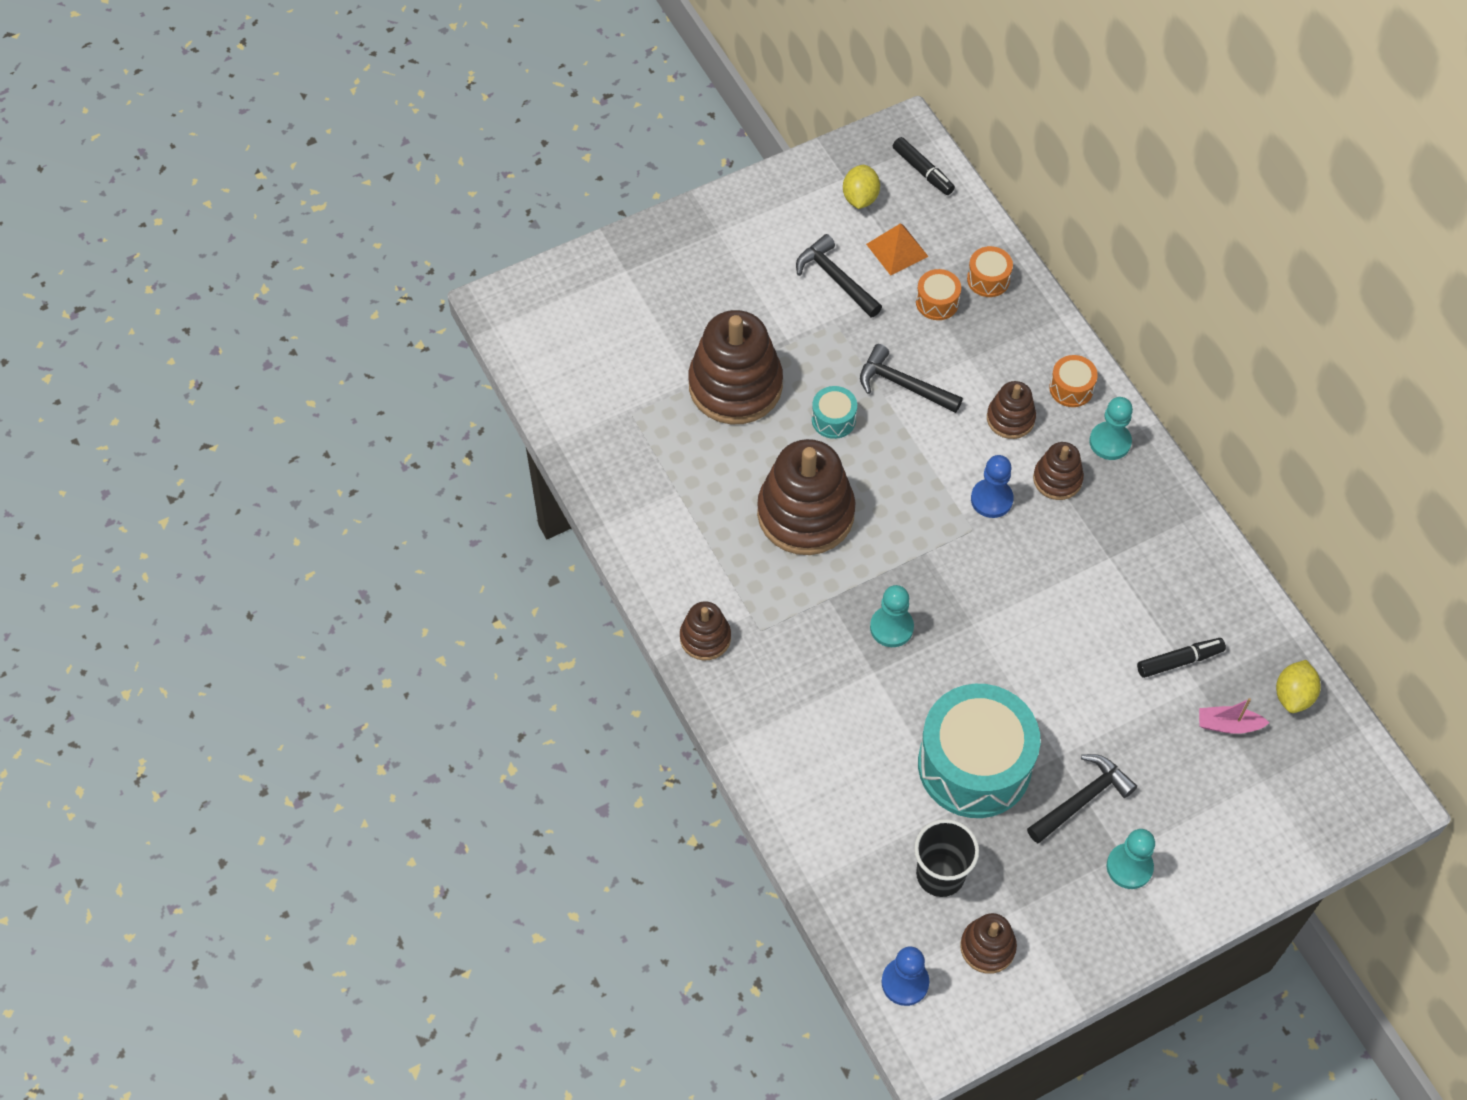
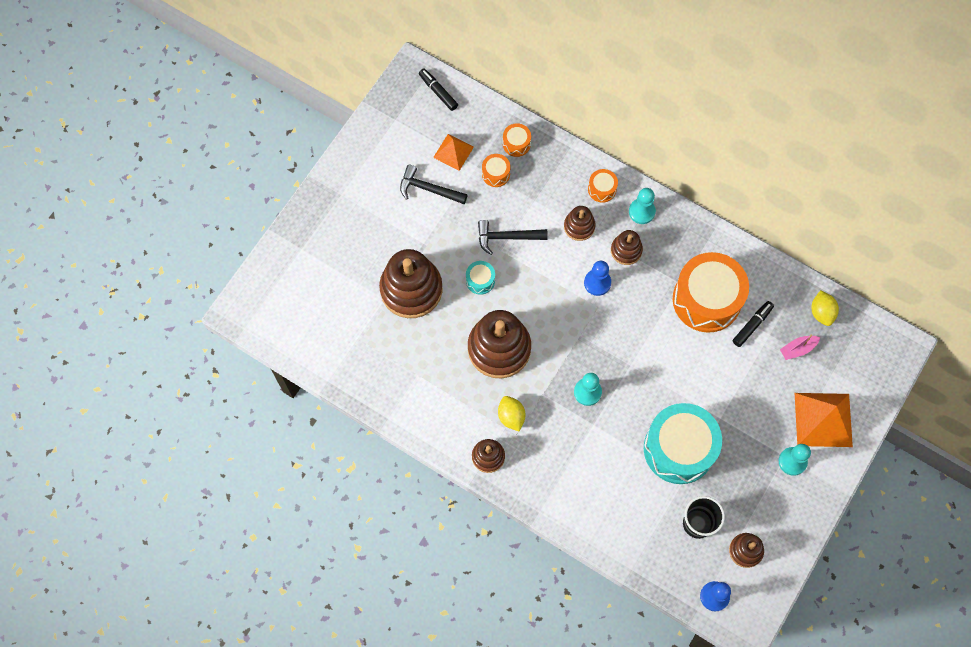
camera: 30 degrees left, 10 degrees up
(860, 198) = (412, 129): yellow lemon -> yellow lemon (511, 416)
(922, 171) = (438, 92): black marker -> black marker turned 150 degrees counterclockwise
(1082, 799) = (746, 436): black hammer -> none
(1133, 596) = (706, 300): none -> orange drum
(1209, 835) = (823, 419): none -> orange pyramid

